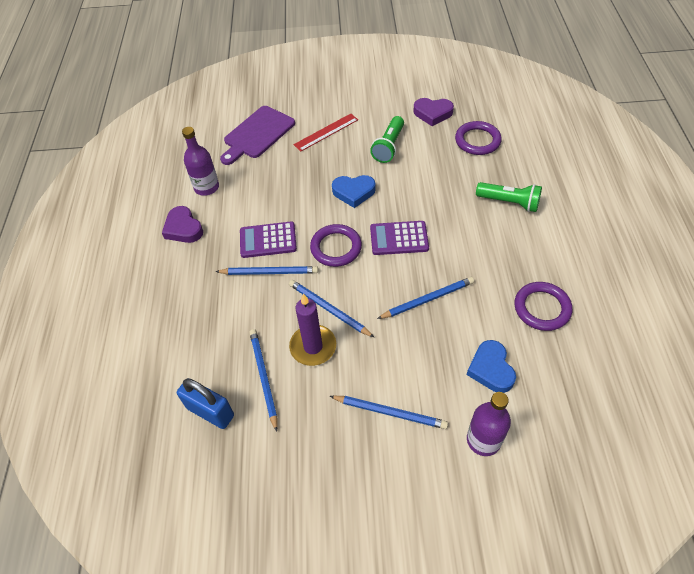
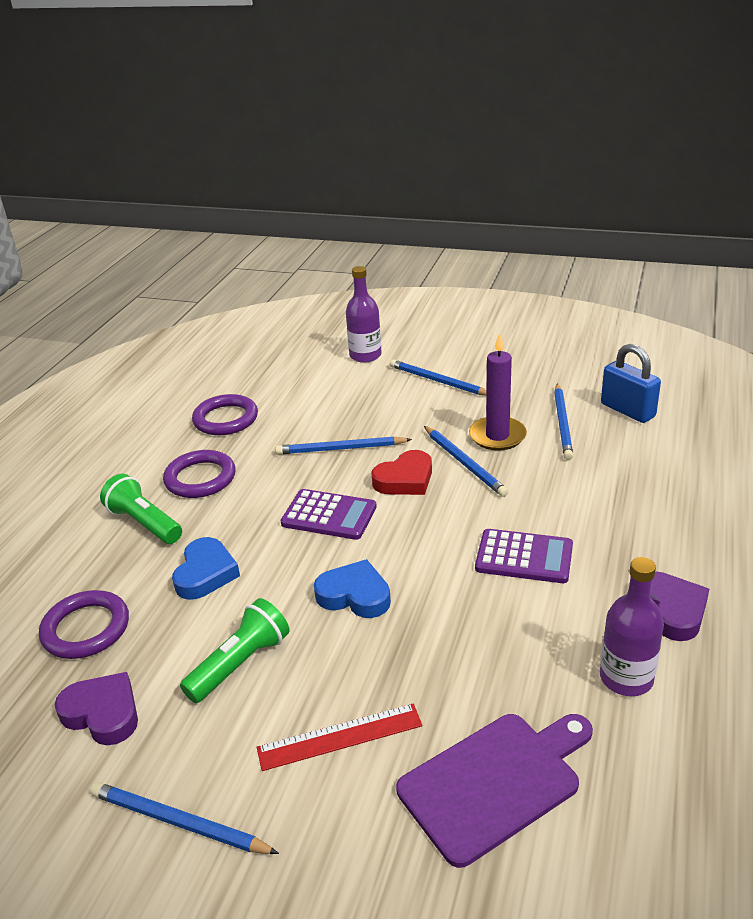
camera: 160 degrees left, 20 degrees down
(269, 272) = (532, 516): blue pencil -> blue pencil (178, 822)
(336, 247) = (423, 524): purple ring -> purple ring (200, 478)
(365, 282) = (405, 479): none -> red heart
(491, 369) = (320, 390): blue heart -> blue heart (205, 573)

